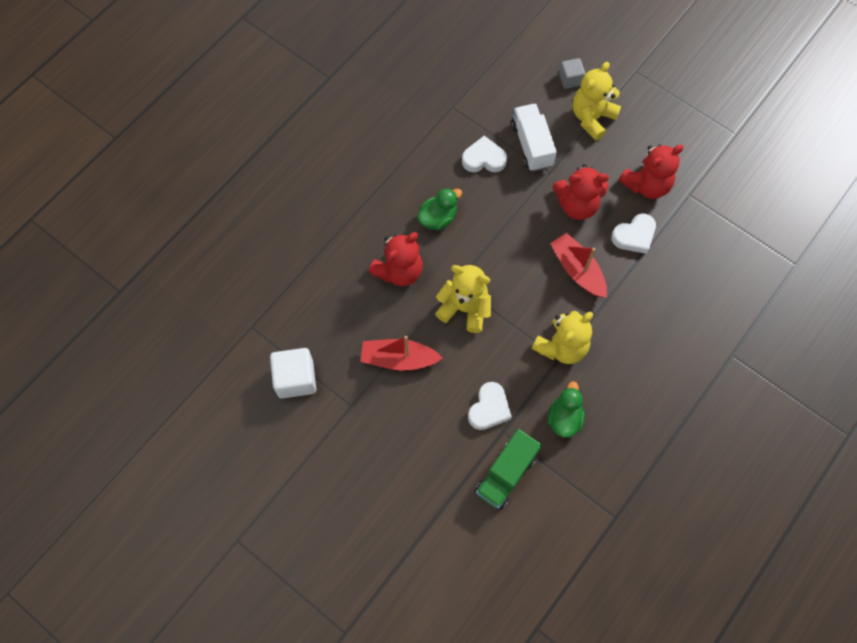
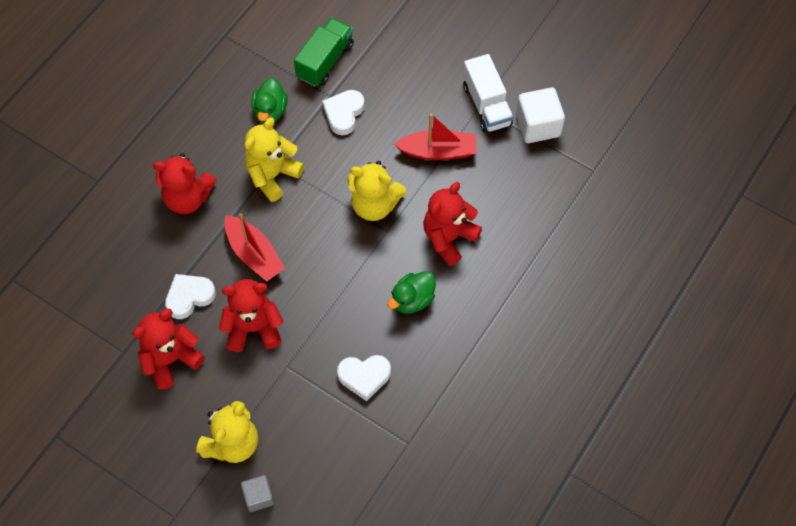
camera: 175 degrees right, 5 degrees down
(531, 145) = (307, 399): white truck -> white truck (486, 105)
(642, 330) = (187, 198): none -> red teddy bear

